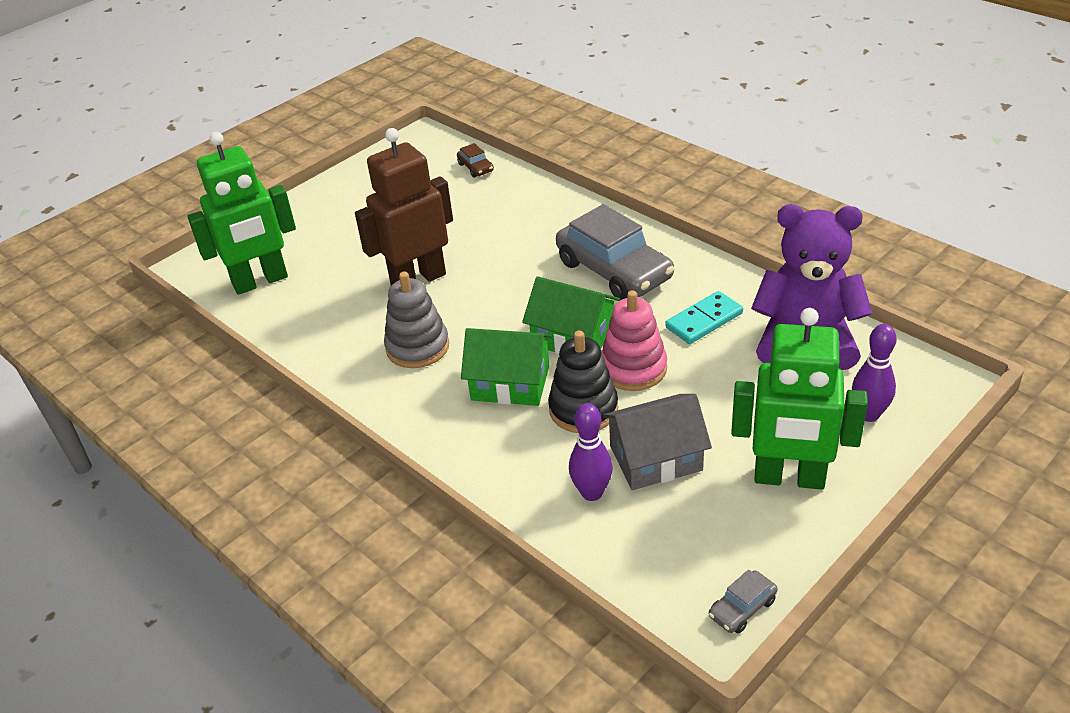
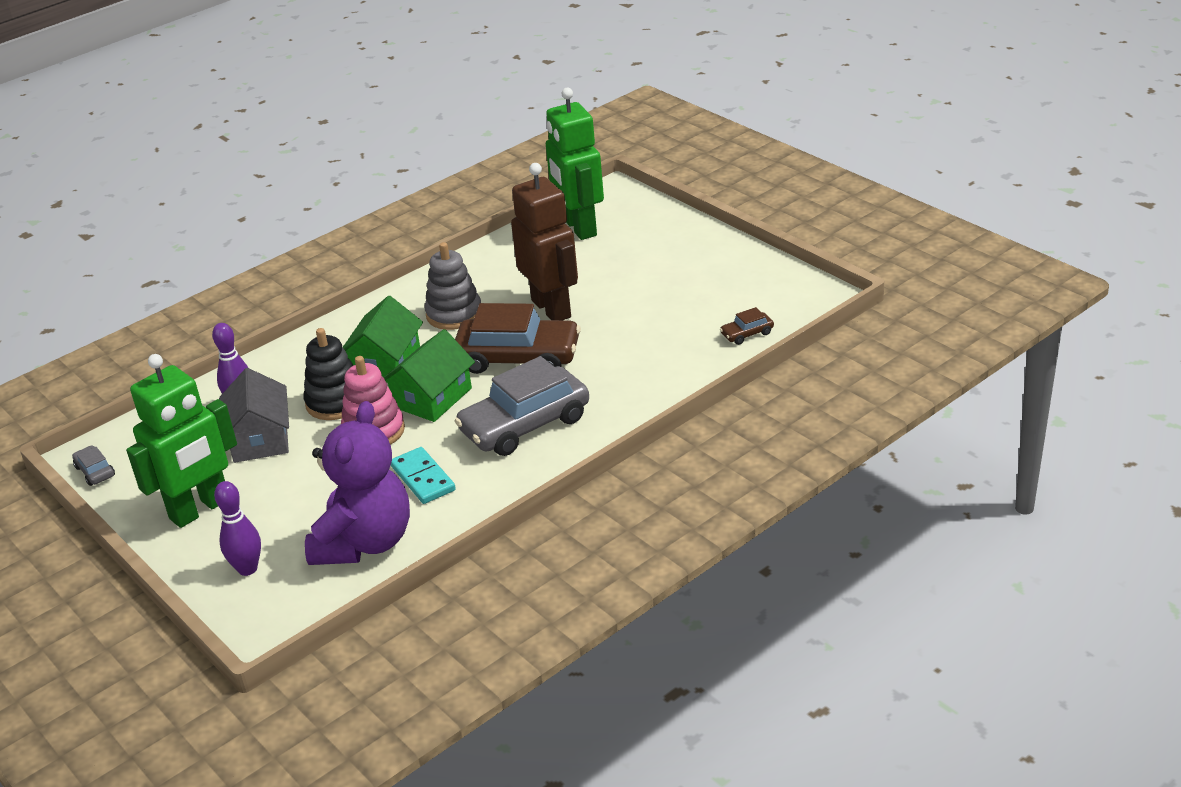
camera: 95 degrees right, 5 degrees down
(504, 290) = (518, 357): none -> brown car
(789, 478) = (200, 509): green robot -> green robot turned 150 degrees counterclockwise

